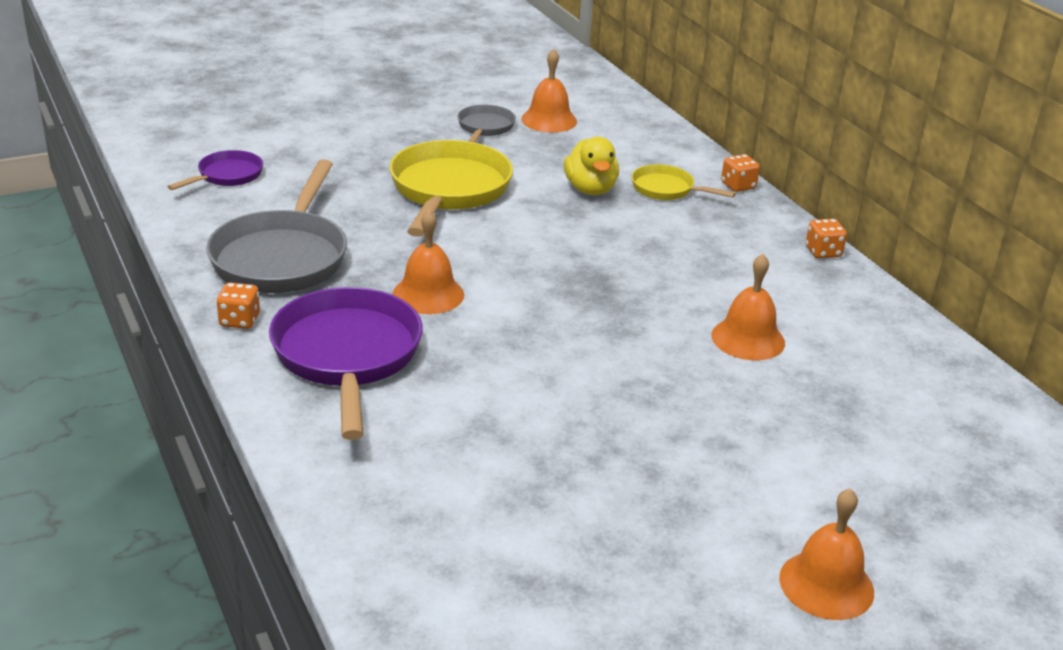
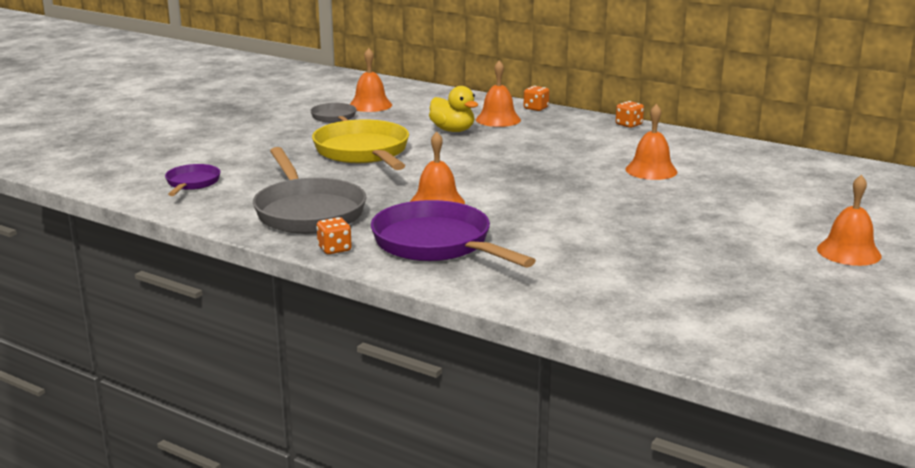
camera: 30 degrees left, 10 degrees down
(667, 189) = (498, 119): yellow pan -> orange bell

